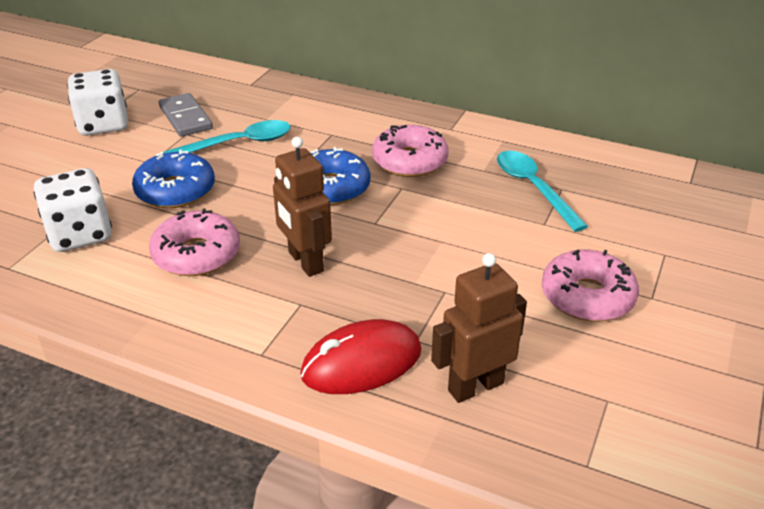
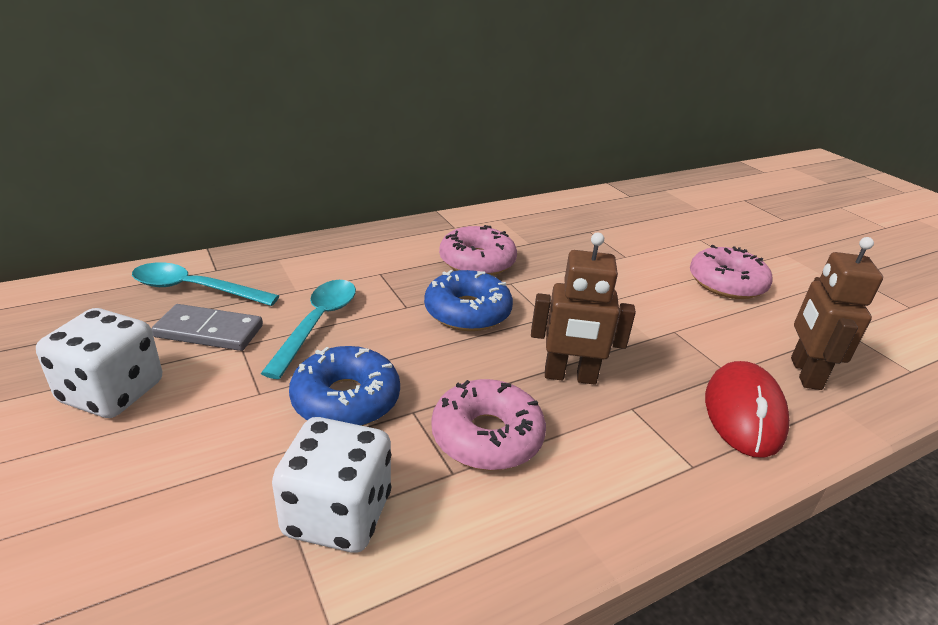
camera: 55 degrees left, 5 degrees down
(533, 188) = (578, 239): turquoise spoon -> turquoise spoon (195, 289)

